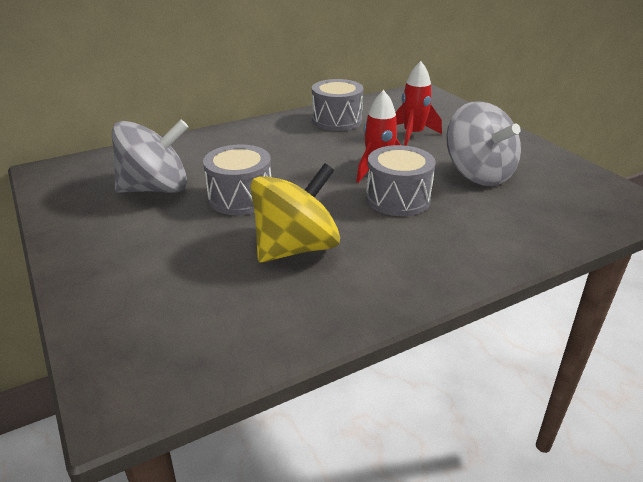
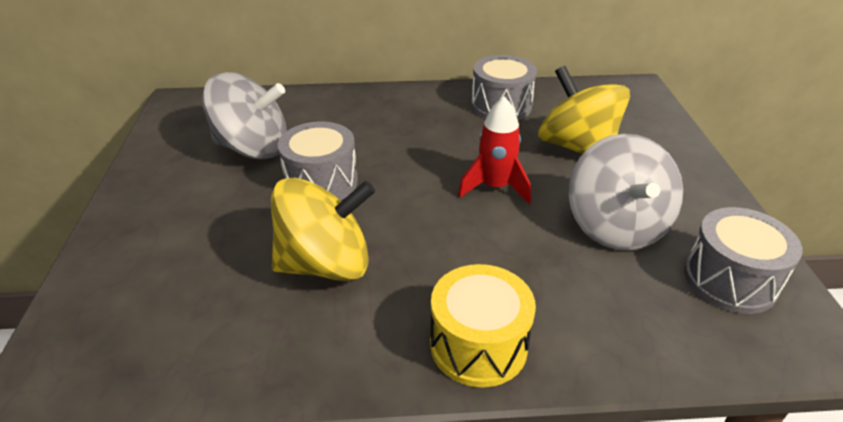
camera: 25 degrees right, 5 degrees up
(398, 199) = (487, 233): grey drum -> grey drum (730, 280)
(413, 135) = (577, 147): red rocket -> yellow spinning top
(451, 263) = (478, 345): none -> yellow drum

